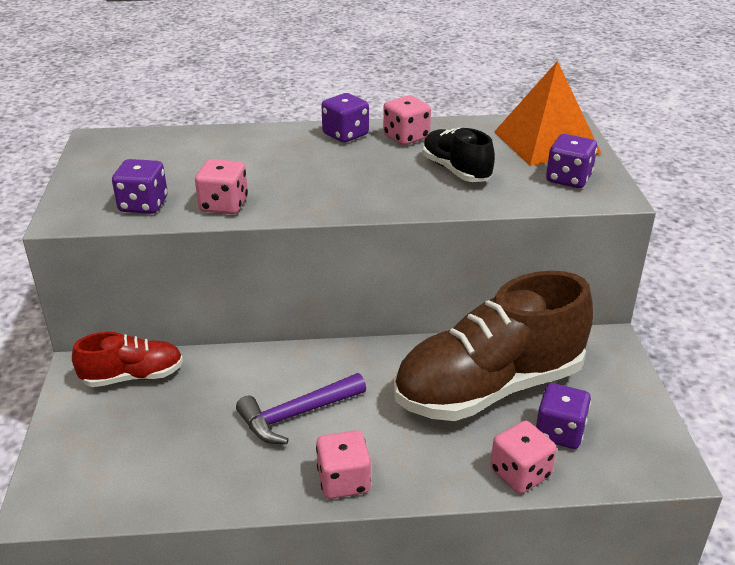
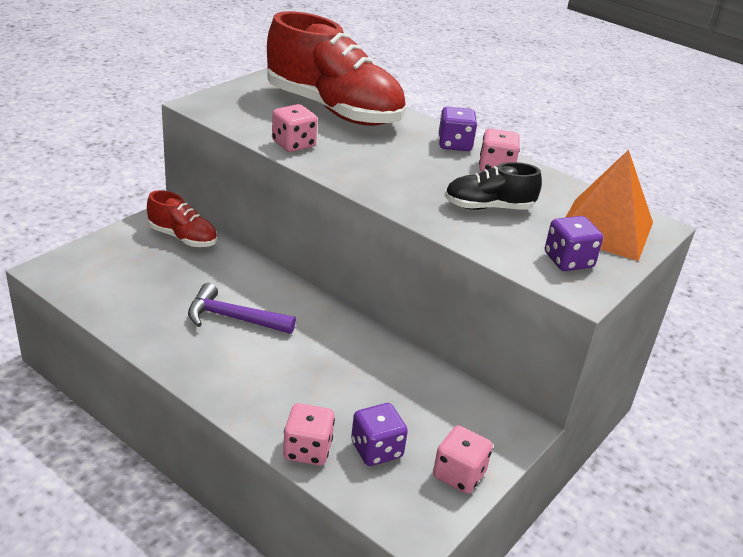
camera: 40 degrees right, 0 degrees up
(143, 205) = (250, 119): purple dice -> none
(200, 156) = (333, 110): none -> red shoe
(343, 481) = (200, 371): pink dice -> pink dice (459, 474)
(456, 170) = (488, 207): black shoe -> black shoe turned 105 degrees counterclockwise
(489, 388) = (376, 390): brown shoe -> none

